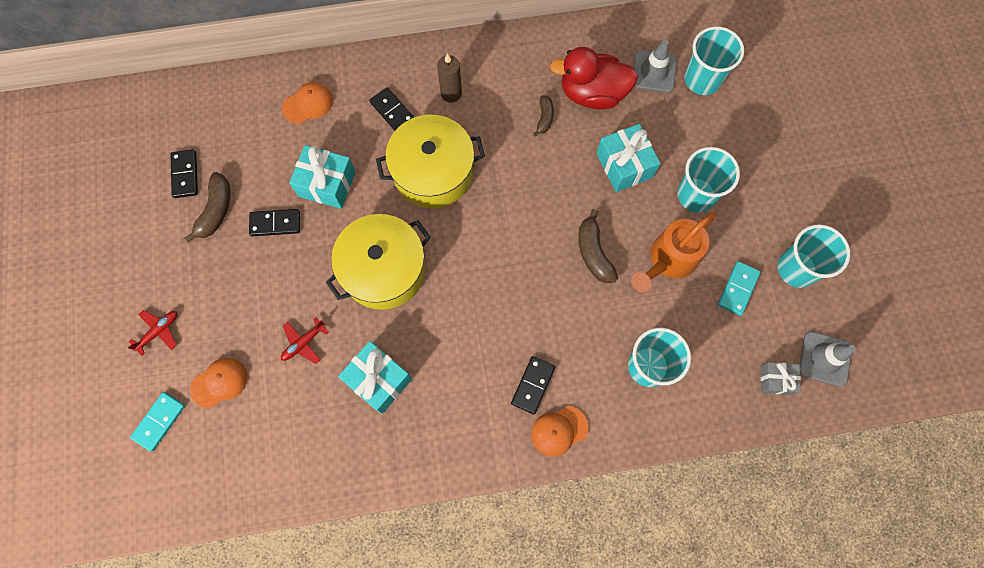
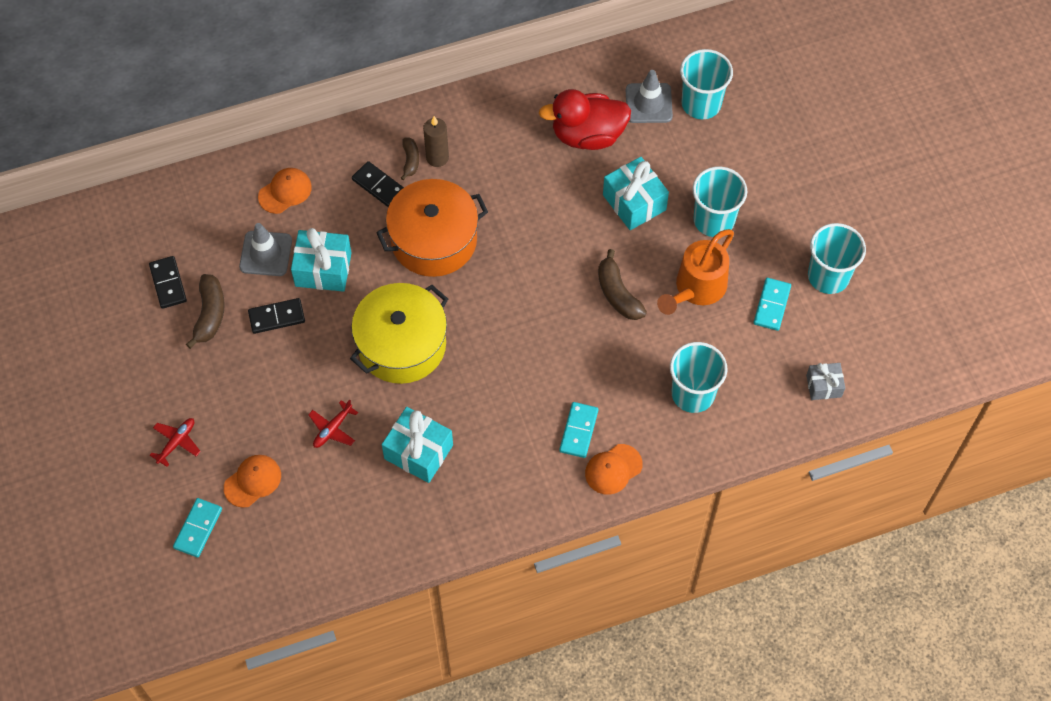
camera: 10 degrees left, 10 degrees down
(433, 172) = (434, 240): yellow pot -> orange pot
(533, 385) = (578, 431): black domino -> turquoise domino
(544, 118) = (541, 167): brown banana -> brown banana (410, 160)
(825, 359) = (869, 358): grey traffic cone -> grey traffic cone (266, 253)

